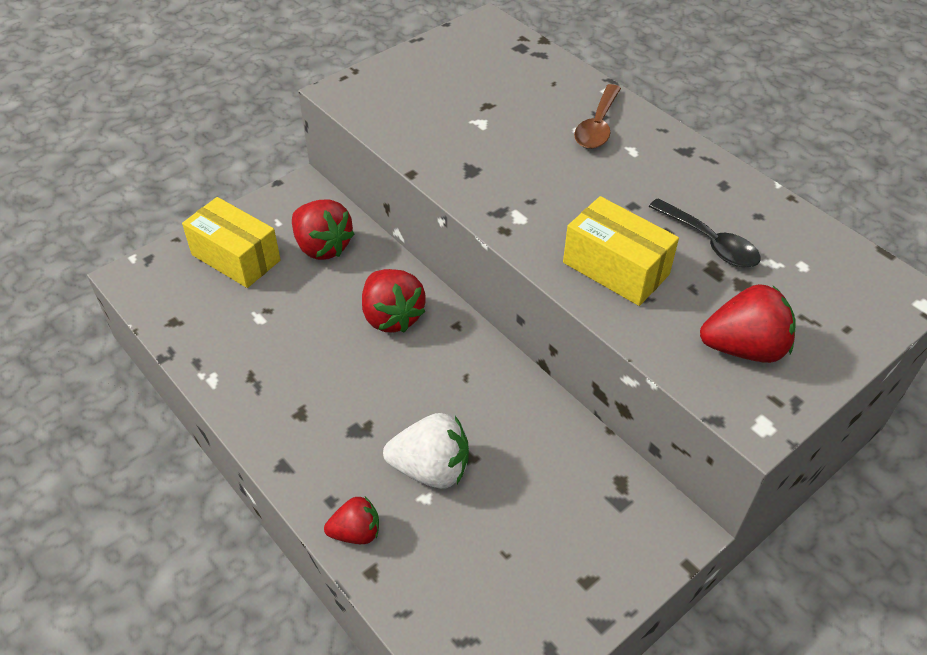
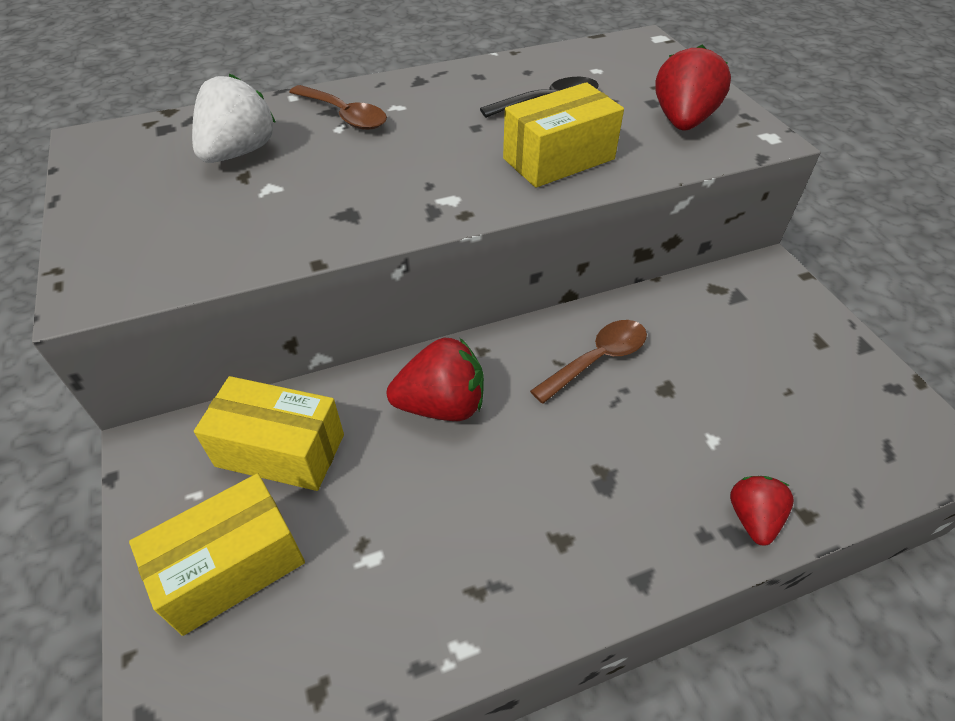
camera: 70 degrees left, 0 degrees up
(322, 247) = (280, 450): red strawberry -> yellow box
(431, 469) = (676, 424): white strawberry -> white strawberry (239, 152)
(480, 403) = (597, 359): none -> brown spoon

